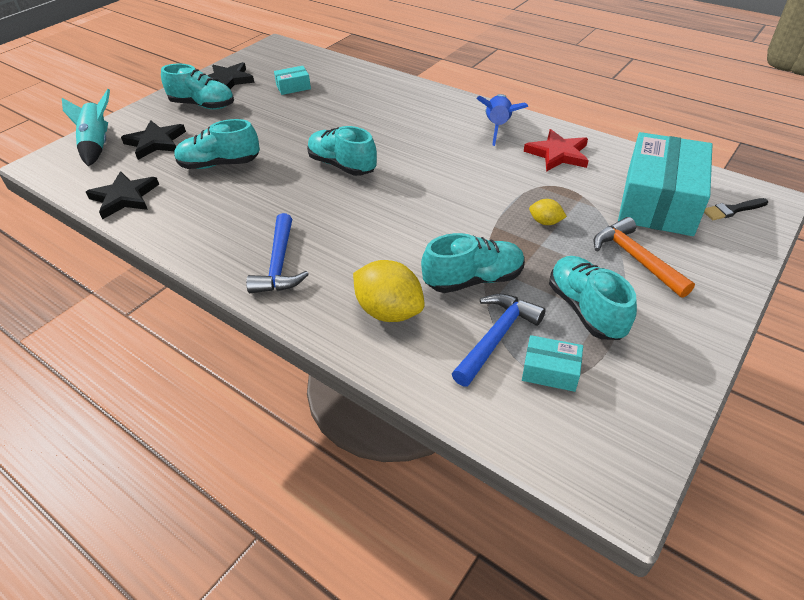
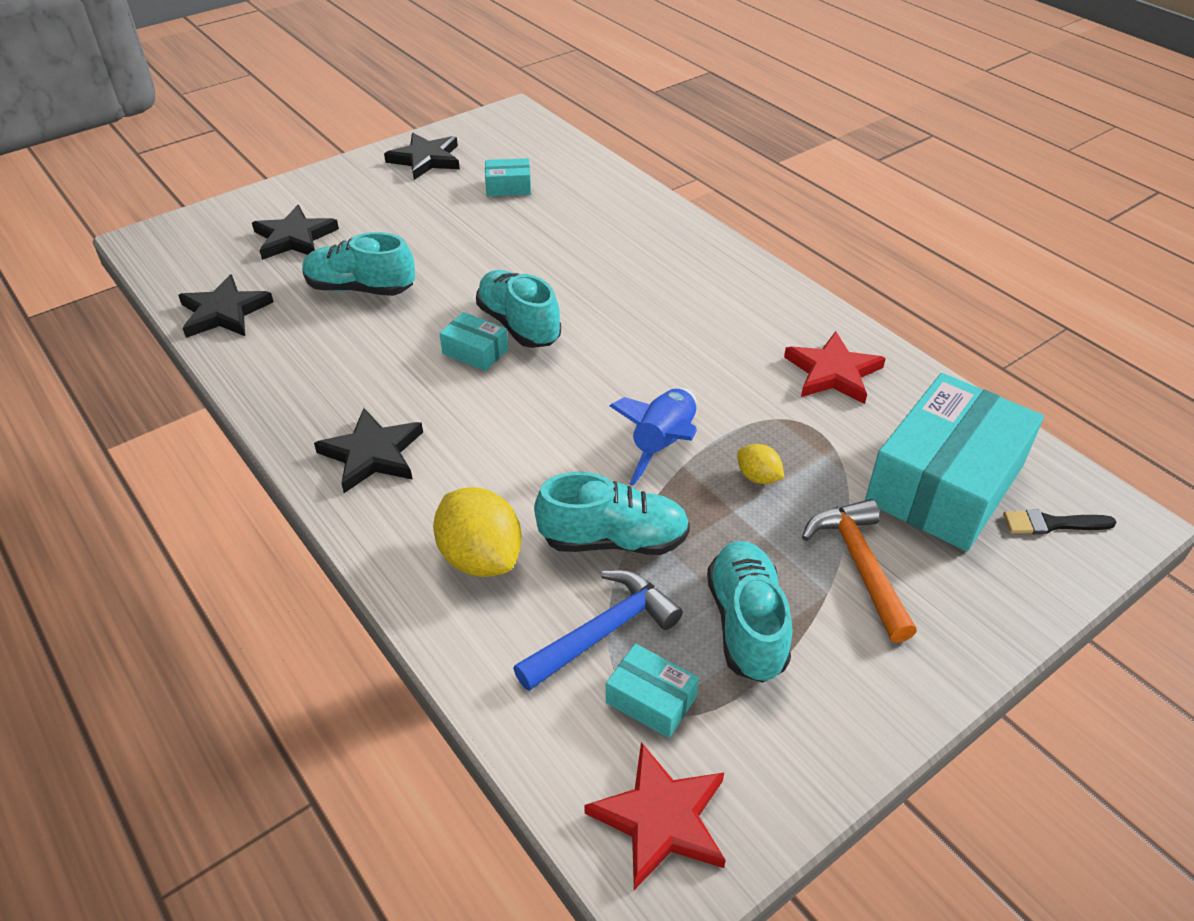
camera: 15 degrees right, 0 degrees up
(97, 145) = (222, 227): turquoise rocket -> none
(203, 105) = (377, 193): turquoise shoe -> none
(279, 264) = (372, 454): blue hammer -> black star
(320, 187) = (475, 351): none -> turquoise box
(498, 127) = (766, 309): blue rocket -> blue rocket (663, 444)
(597, 443) = (661, 818): none -> red star

